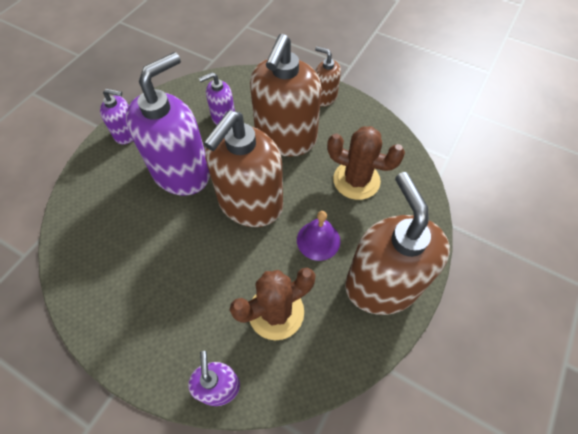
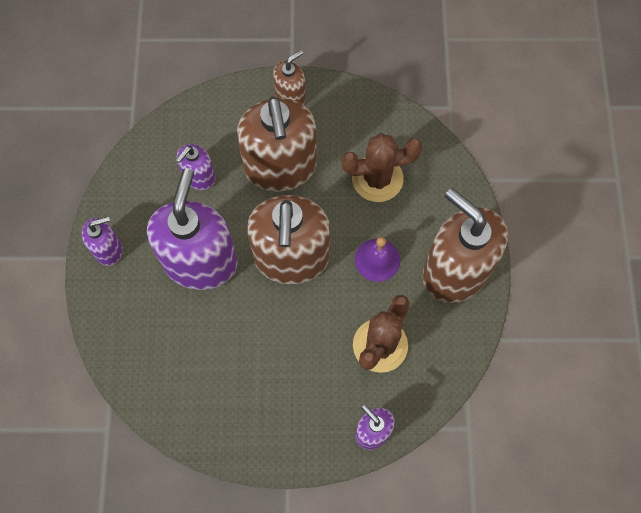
camera: 30 degrees left, 10 degrees up
(324, 97) = (290, 96): brown soap dispenser -> brown soap dispenser turned 135 degrees clockwise

